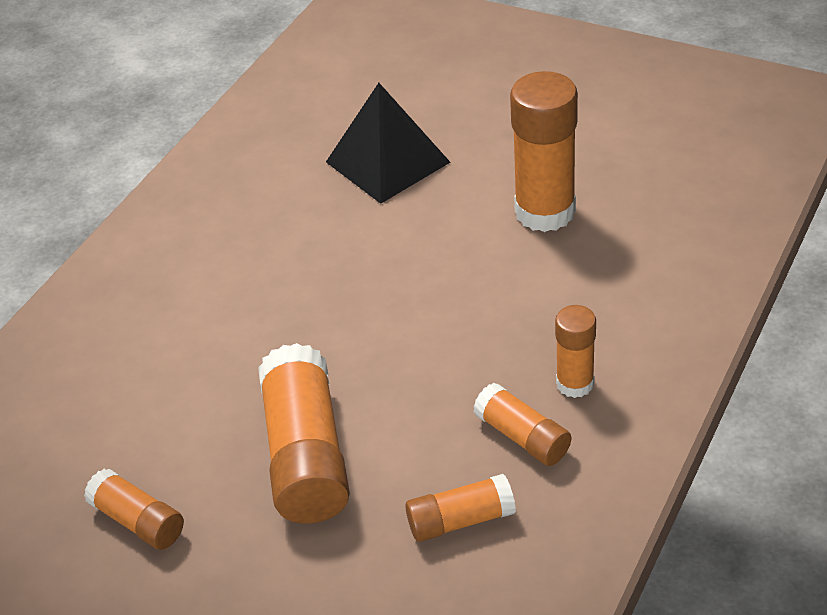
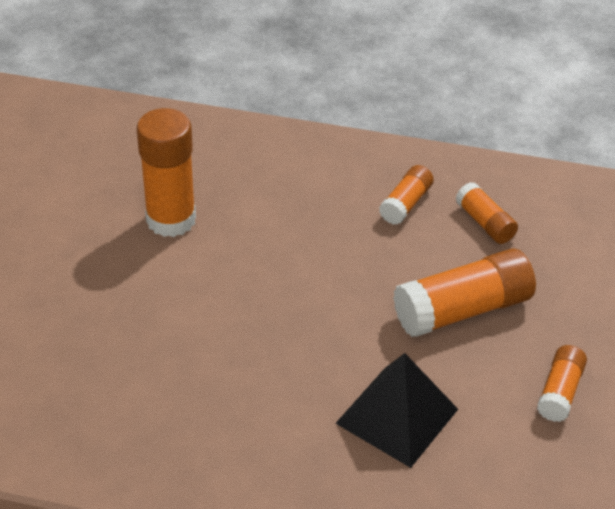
camera: 110 degrees left, 0 degrees up
(387, 162) = (114, 328): black pyramid -> black pyramid (397, 416)
(575, 383) = (350, 185): orange glue stick -> none

